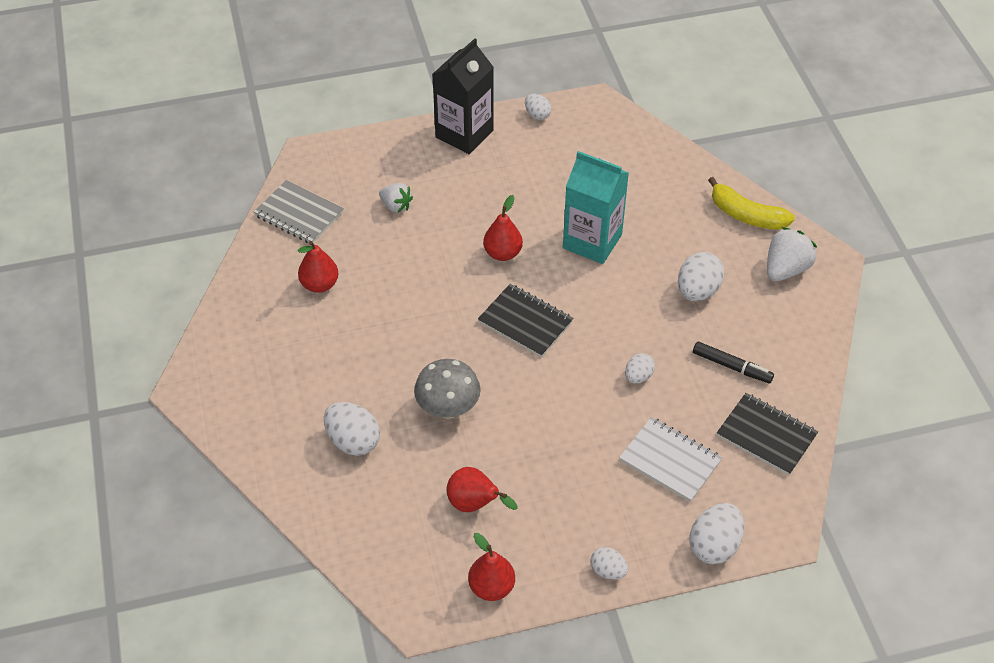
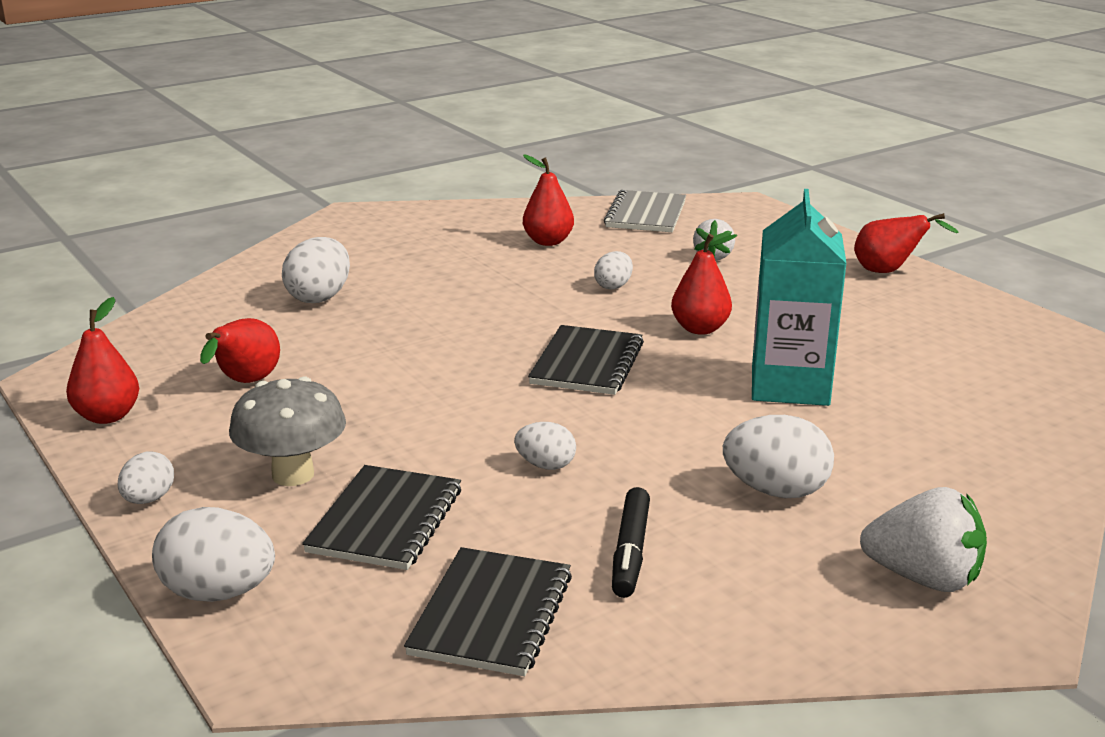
camera: 70 degrees right, 25 degrees down
(448, 408) = (399, 340): grey mushroom -> grey mushroom (293, 475)
(464, 134) = (888, 271): black carton -> red pear
(537, 115) = (991, 308): white egg -> white egg (613, 286)
(670, 461) = (385, 521): white notebook -> black notebook
(746, 215) = (1010, 513): yellow banana -> none

